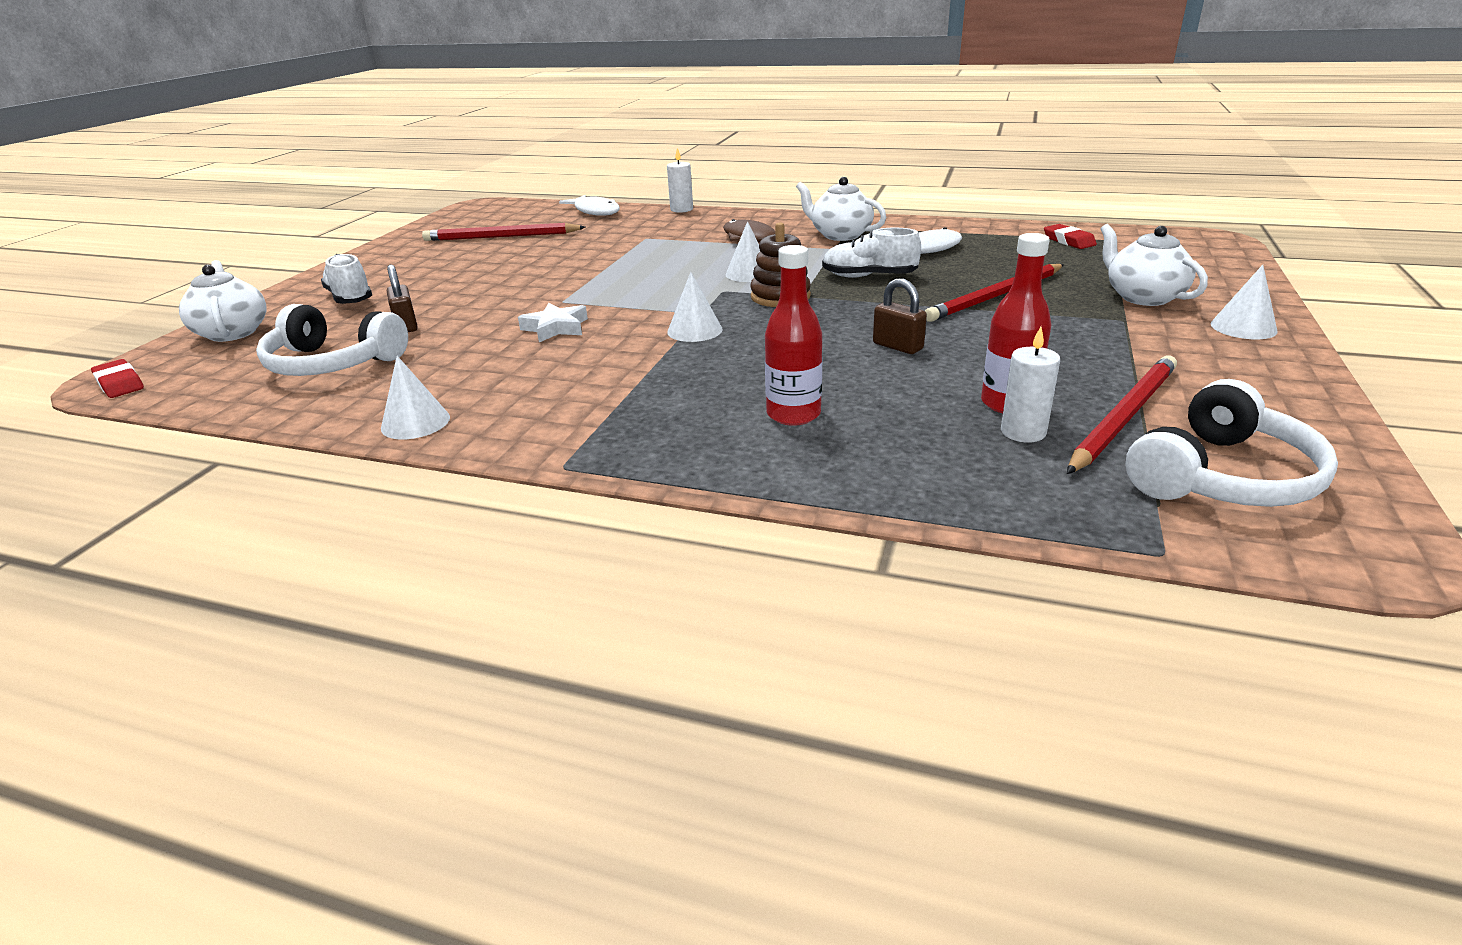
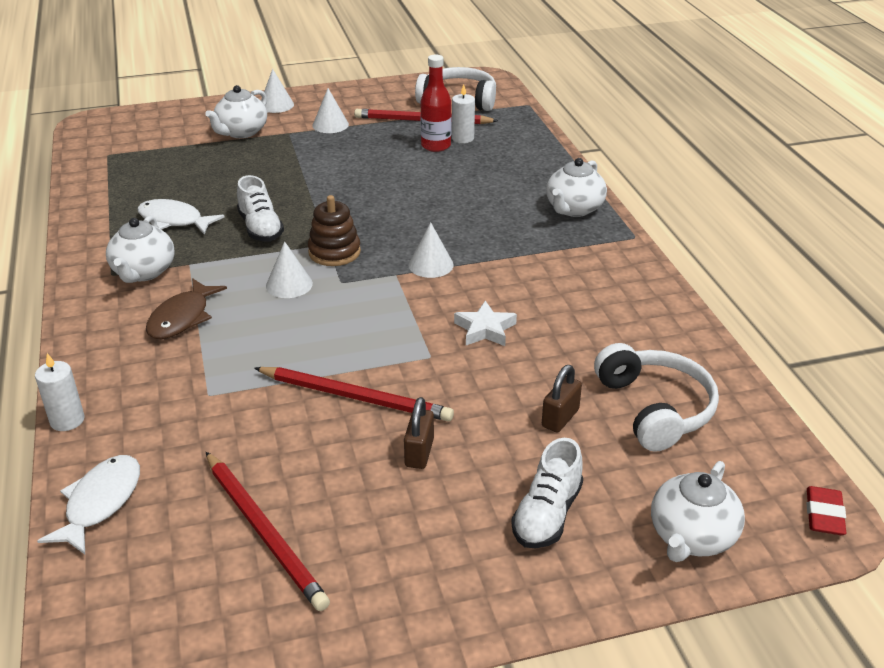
camera: 125 degrees left, 5 degrees up
(415, 422) = (664, 309): white cone -> white cone (330, 125)
(694, 448) = (573, 209): none -> white teapot
(793, 414) = (509, 194): red bottle -> none
(897, 346) = (389, 187): brown padlock -> brown padlock (419, 453)
(995, 296) = (273, 174): red pencil -> red pencil (355, 397)
(1068, 241) = (118, 168): red eraser -> none

